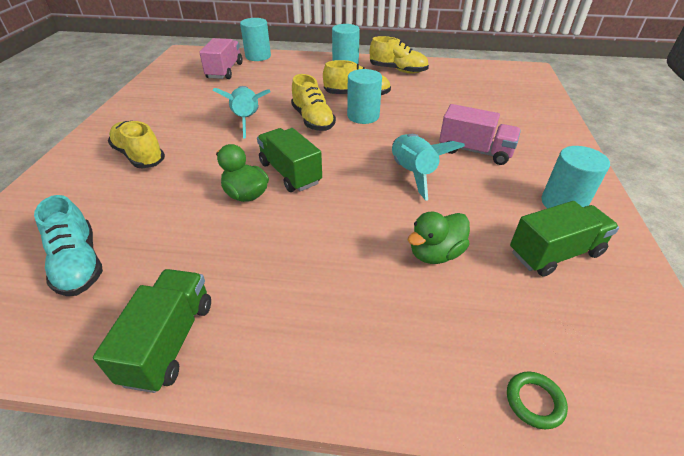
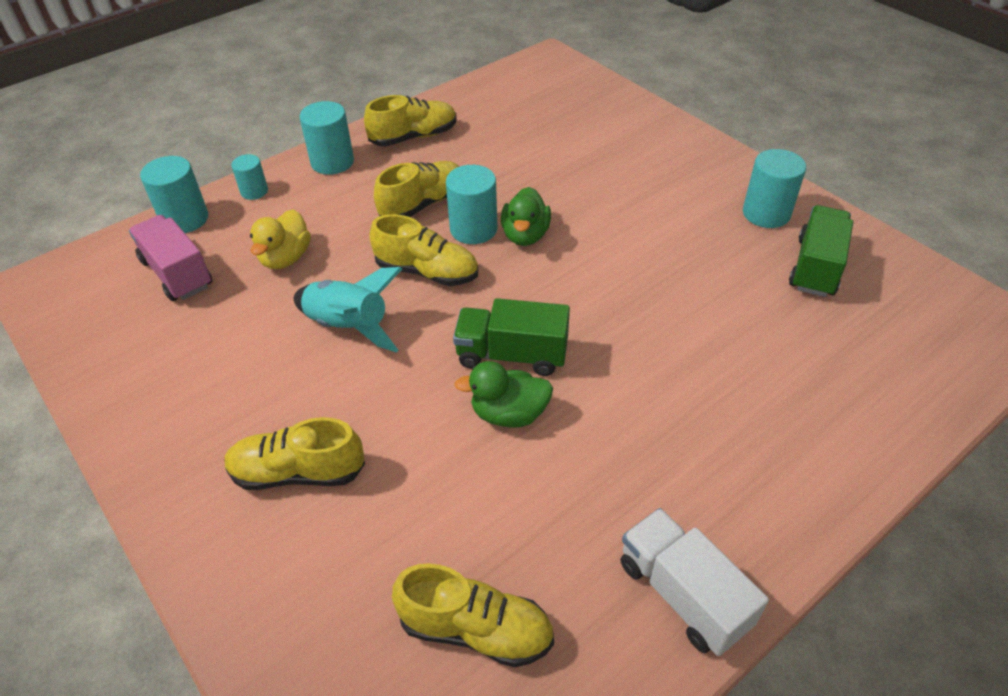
camera: 45 degrees left, 5 degrees up
(79, 263) = (476, 629): turquoise shoe -> yellow shoe
(170, 341) = (683, 594): green truck -> white truck
(268, 85) = (285, 258): none -> yellow duck
(297, 59) = (254, 191): none -> turquoise cylinder
(412, 173) = (621, 268): turquoise rocket -> none
(435, 253) = (747, 335): green duck -> green duck (525, 235)
(475, 151) = (636, 202): pink truck -> none
(534, 401) = (936, 394): green ring -> none

